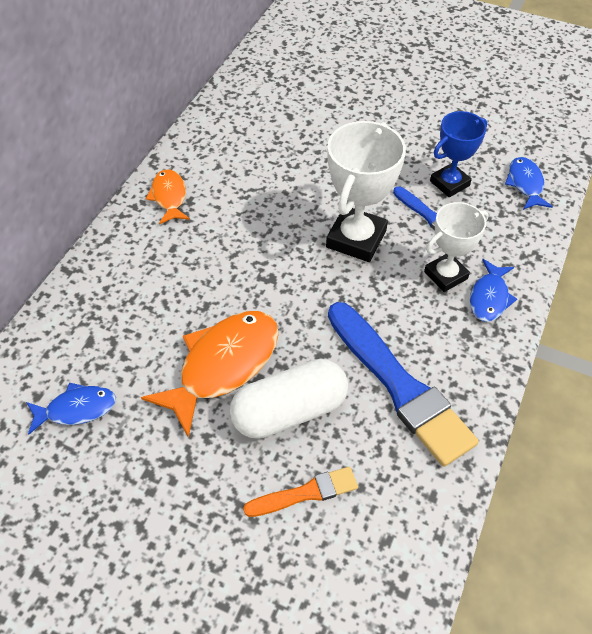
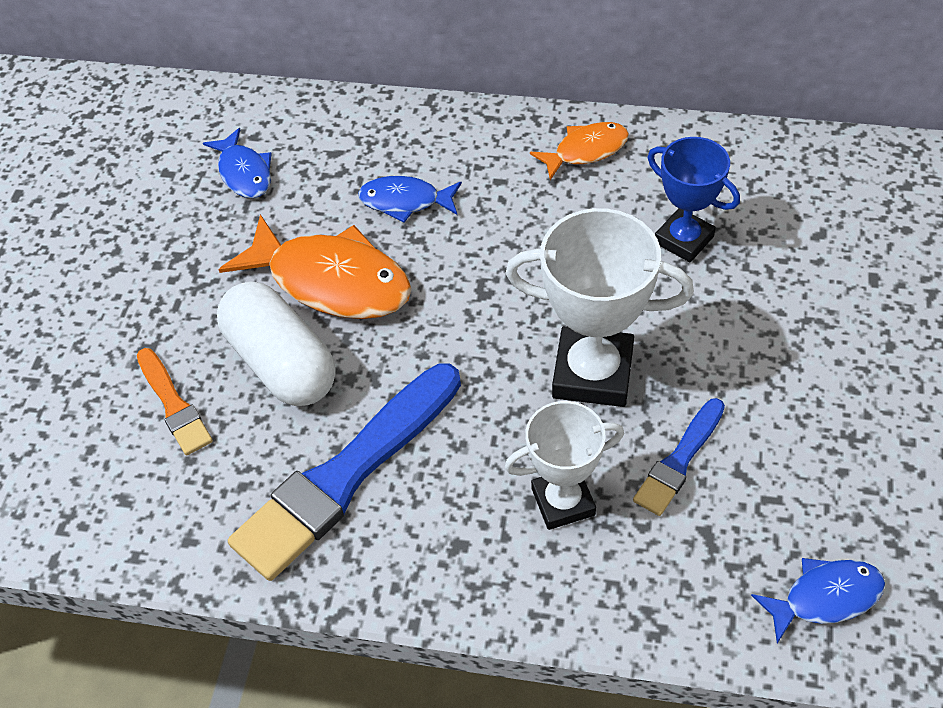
camera: 80 degrees right, 0 degrees up
(445, 275) = (563, 501): white trophy -> white trophy turned 60 degrees counterclockwise
(449, 183) = (770, 477): blue trophy -> blue trophy (684, 239)
(489, 297) = (538, 569): blue fish -> blue fish (405, 201)

